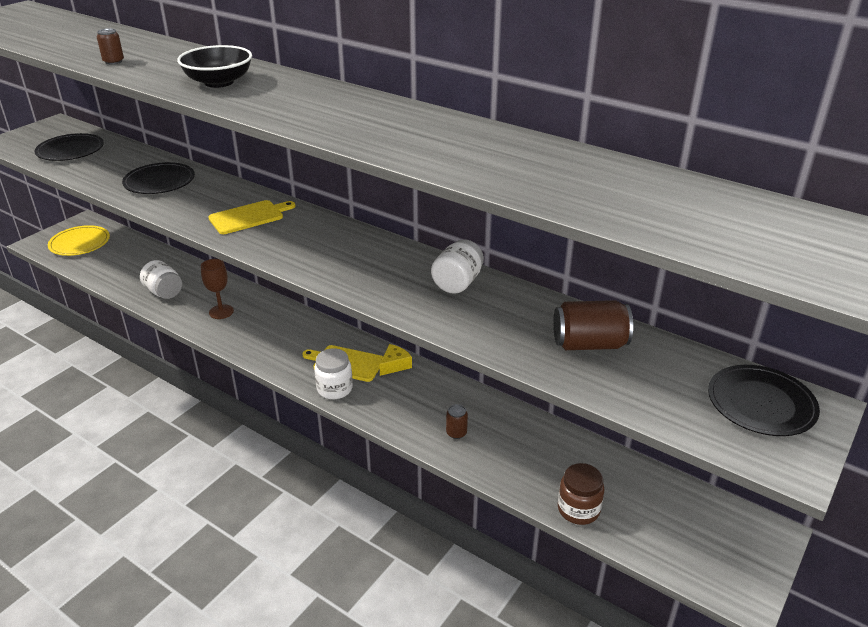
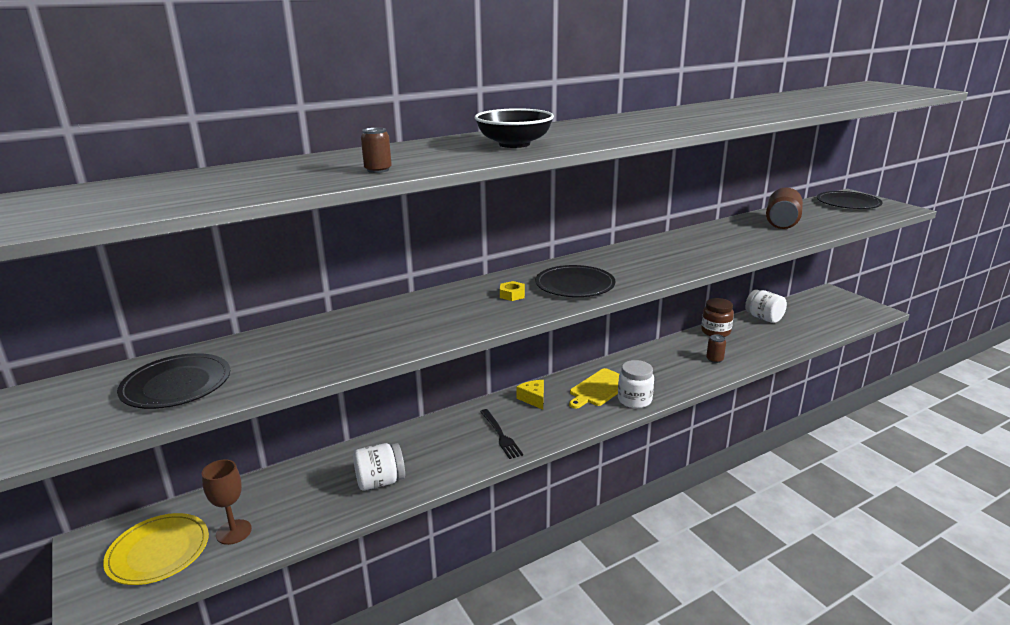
camera: 65 degrees left, 10 degrees down
(159, 181) = (370, 331): black plate -> black plate (575, 285)
(221, 312) = (459, 445): brown goblet -> brown goblet (234, 532)
(242, 327) = (500, 435): none -> black fork
(249, 217) = (512, 295): yellow cutting board -> yellow nut
(395, 365) = (616, 367): yellow cheese -> yellow cheese (533, 399)
(457, 283) = (689, 241): white jar -> white jar (763, 318)
(578, 509) = (805, 336): brown jar -> brown jar (715, 332)

